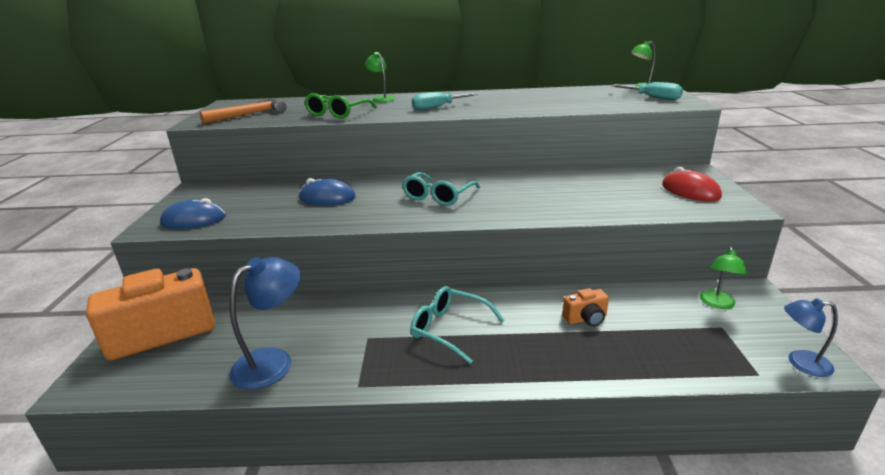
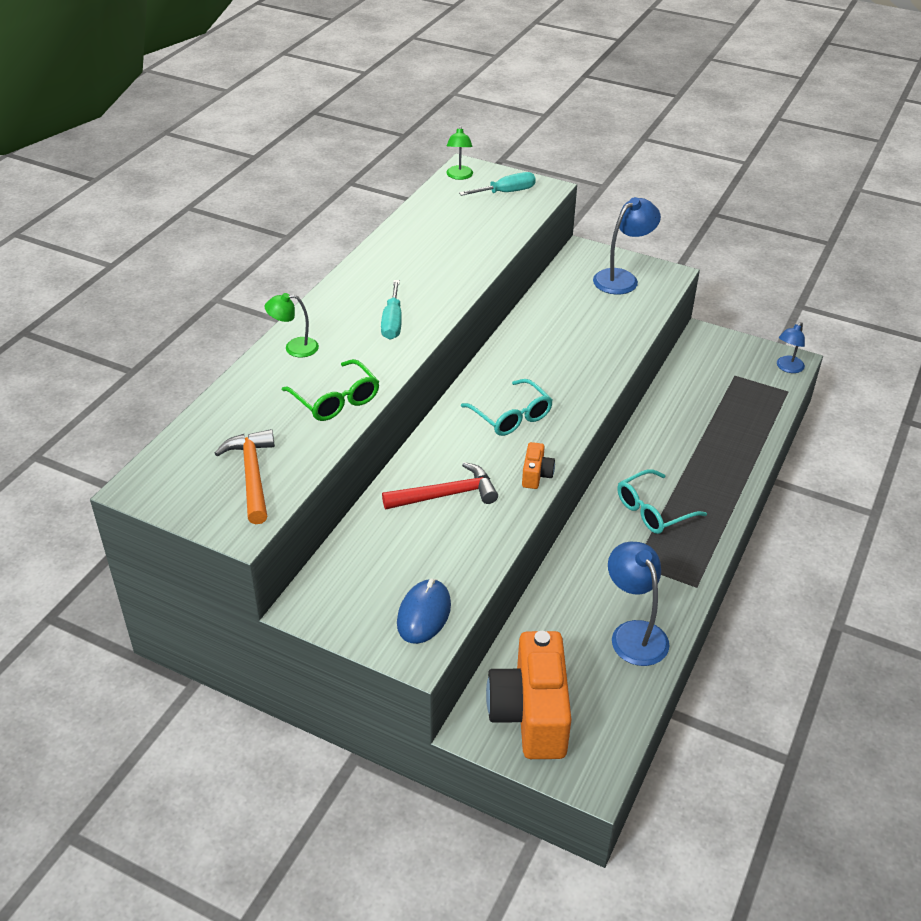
camera: 65 degrees left, 15 degrees up
(327, 198) = (447, 495): blue mouse -> red hammer
(586, 319) = (686, 431): orange camera -> orange camera (536, 475)
(690, 191) = (622, 278): red mouse -> blue lamp
(717, 304) = (708, 360): green lamp -> none

